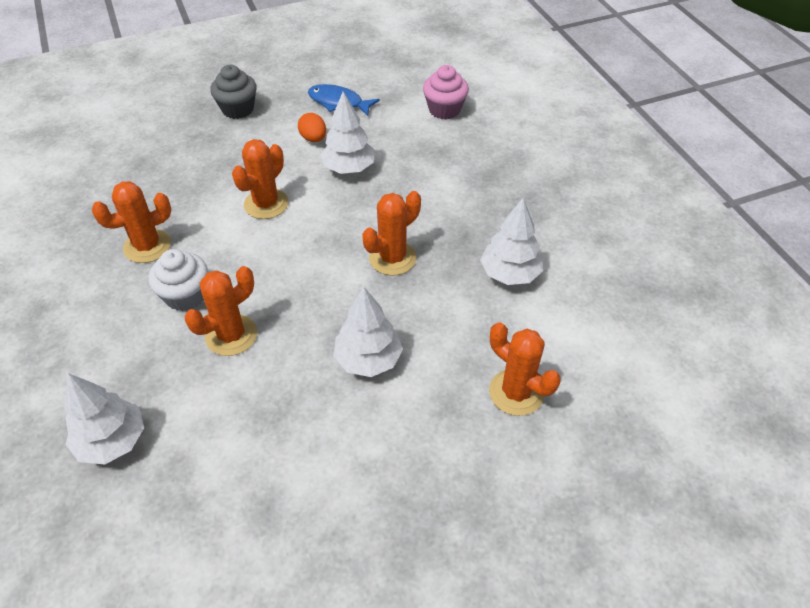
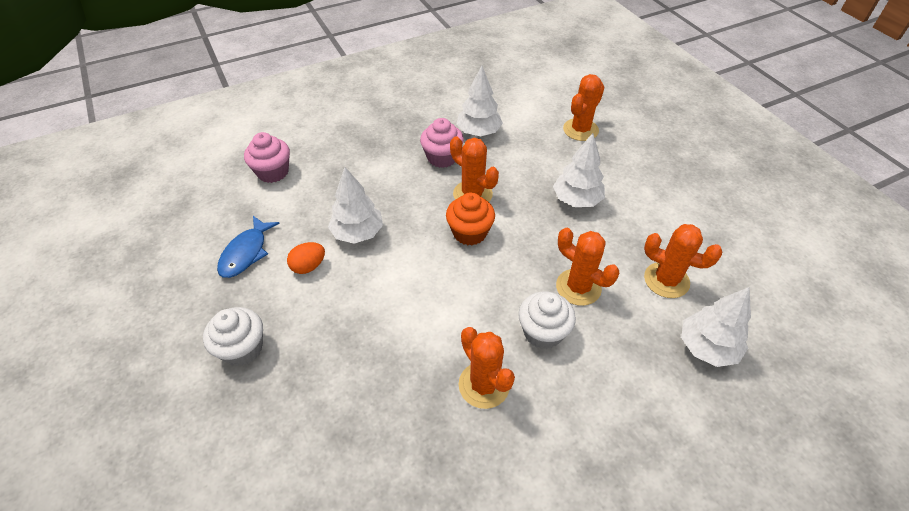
camera: 95 degrees left, 0 degrees up
(238, 109) = (242, 348): grey cupcake -> white cupcake
(266, 204) = (412, 290): orange cactus -> orange cactus (666, 280)
(332, 251) = (469, 233): none -> orange cupcake
(460, 235) = (442, 157): none -> pink cupcake

